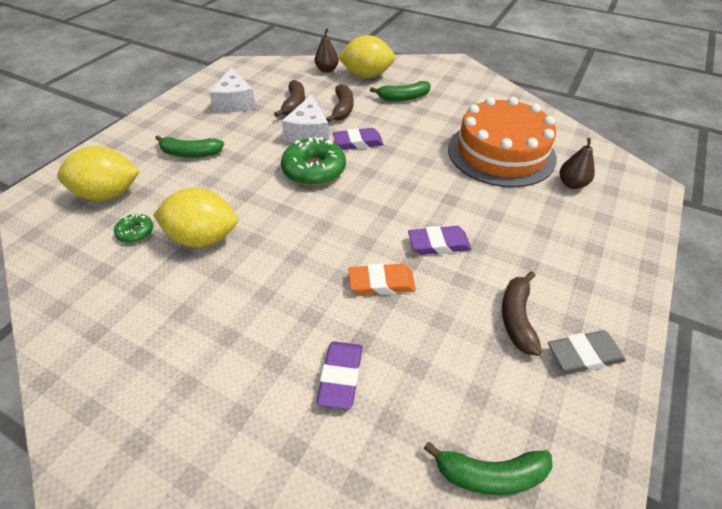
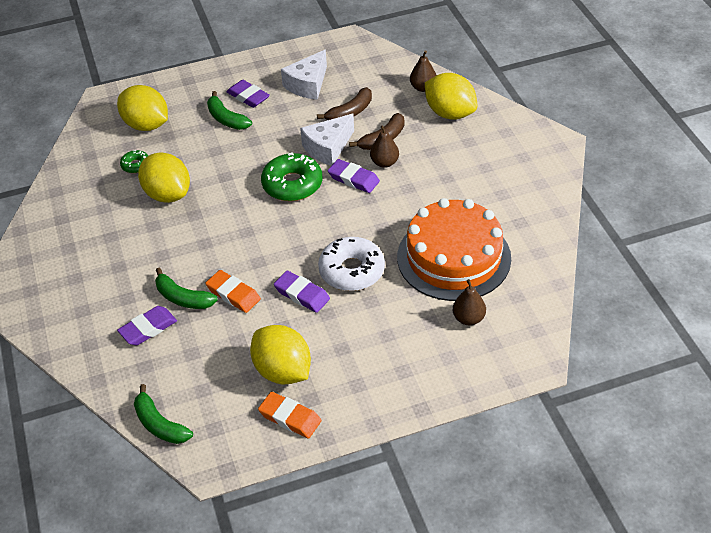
camera: 45 degrees right, 0 degrees up
(191, 130) = (248, 97): none -> purple eraser
(365, 122) = (384, 163): none -> brown pear
(403, 97) = (449, 156): green banana -> green banana (183, 298)
(449, 202) = (352, 271): none -> white donut
(517, 318) = (283, 371): brown banana -> yellow lemon
(584, 355) = (290, 417): grey eraser -> orange eraser

